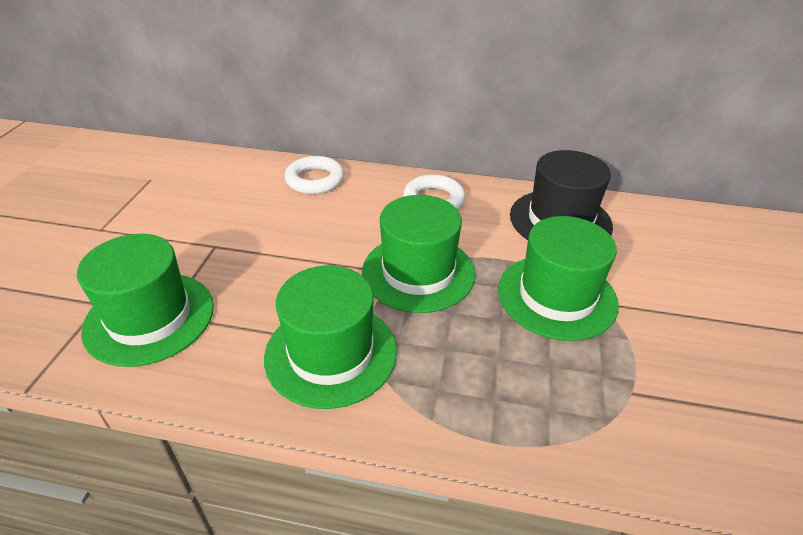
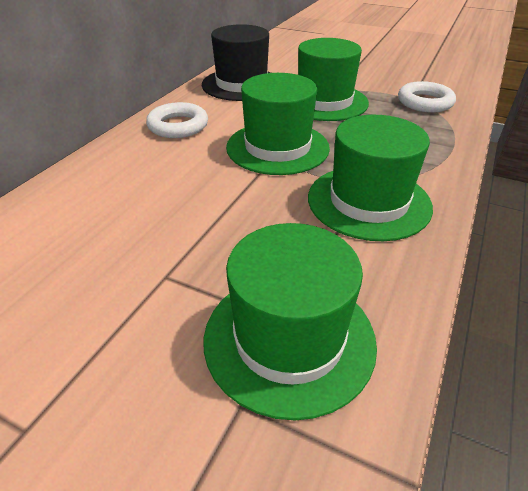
camera: 75 degrees left, 0 degrees up
(315, 180) = (81, 187): white ring -> white ring (425, 102)

